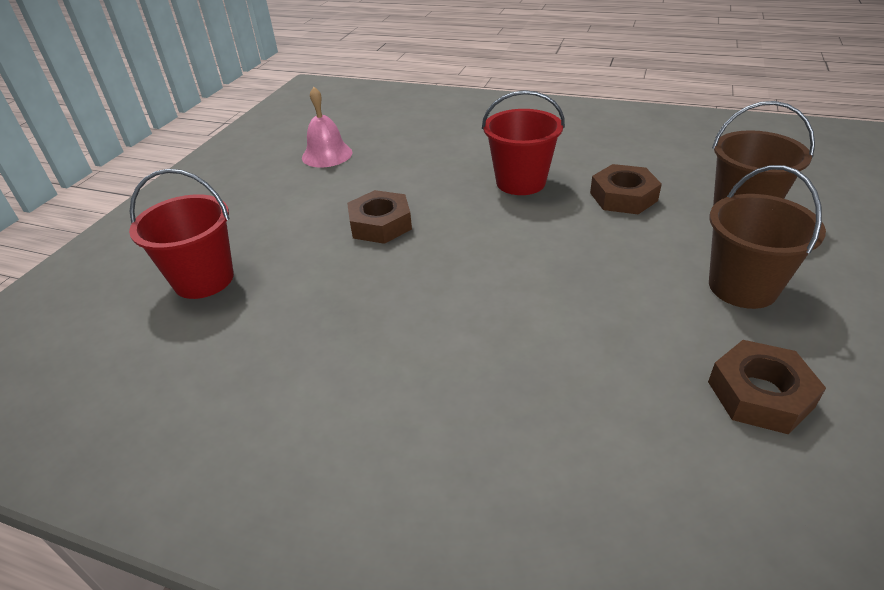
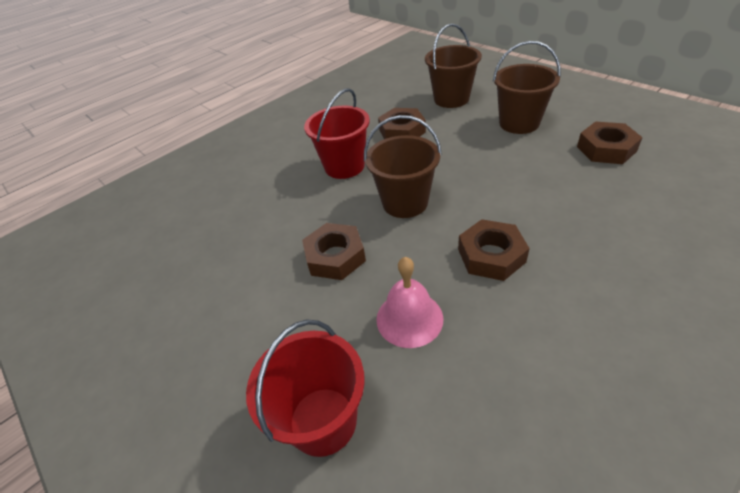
camera: 60 degrees left, 5 degrees up
(327, 155) = (178, 268): pink bell -> pink bell (409, 318)
(438, 325) = (491, 255): none -> brown nut
(488, 240) = (405, 202): none -> brown bucket

